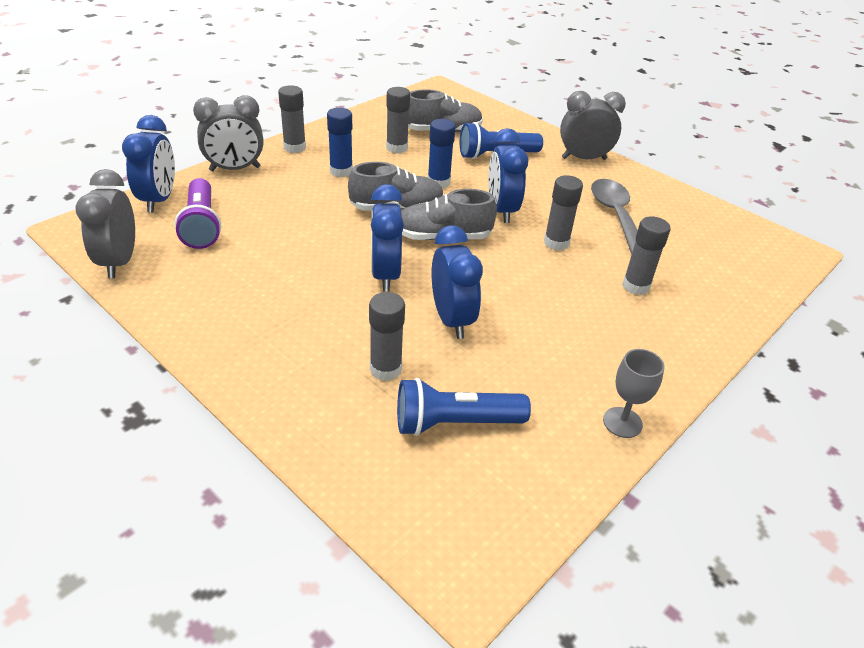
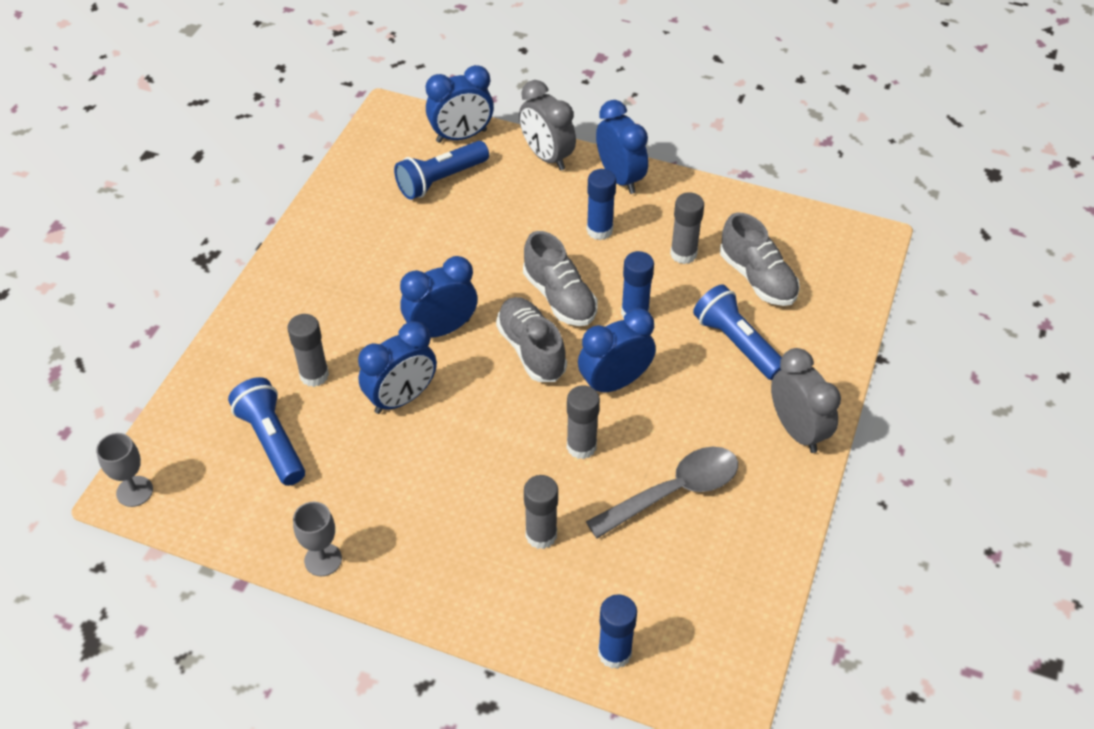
camera: 70 degrees right, 10 degrees up
(119, 262) = (361, 160): grey clock -> none
(201, 226) = (440, 180): purple flashlight -> blue flashlight
(294, 147) = (620, 178): grey glue stick -> blue clock
(468, 569) = (134, 491): none -> grey goblet
(753, 284) = (614, 653): none -> blue glue stick

